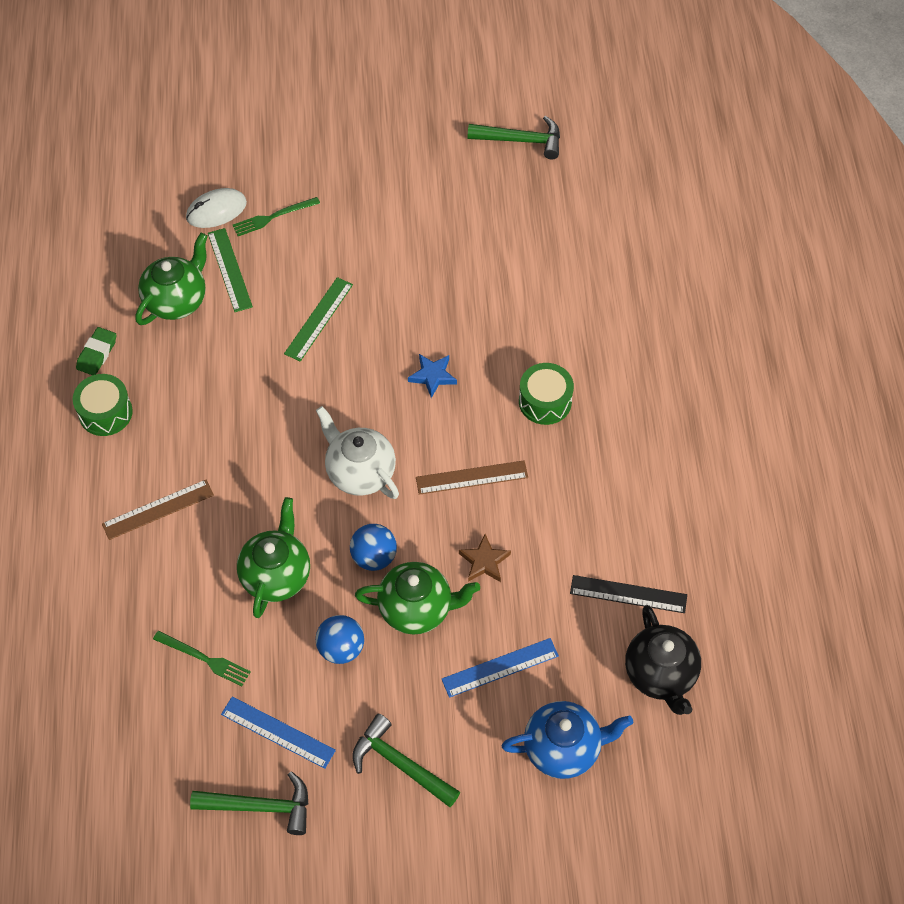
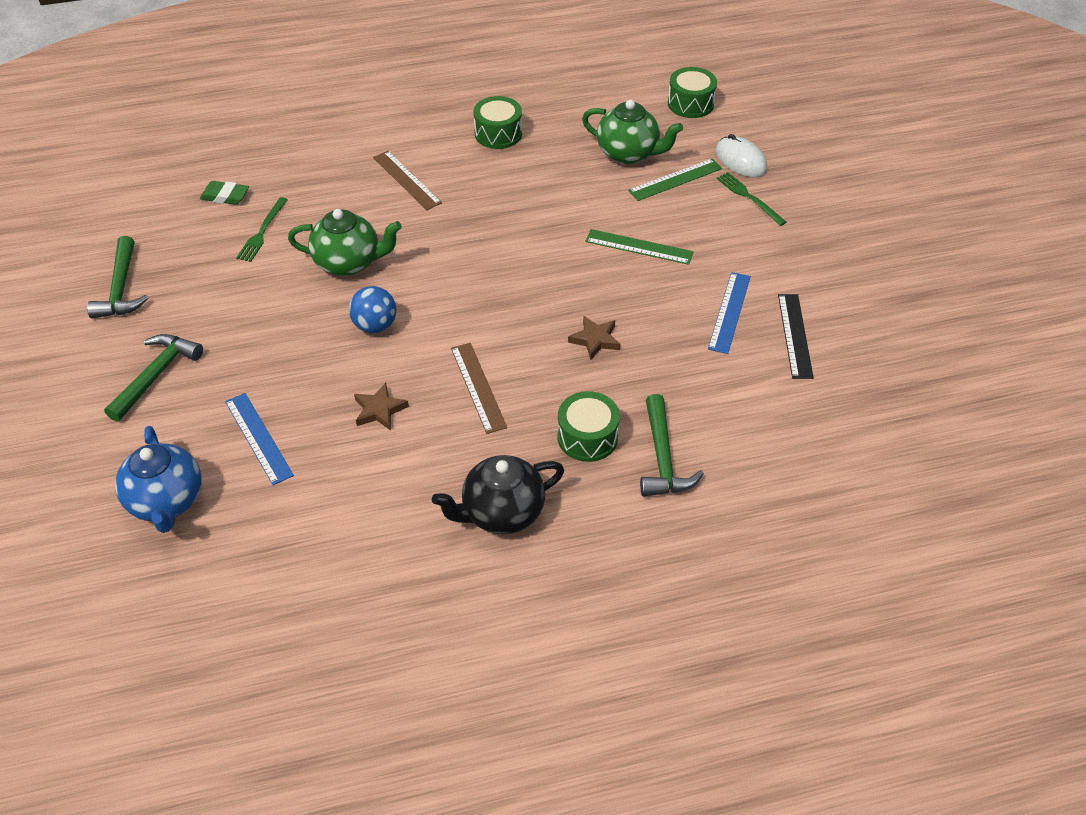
camera: 80 degrees right, 10 degrees down
(97, 353) = (557, 118): green eraser -> green eraser (225, 196)
(112, 231) = (690, 104): none -> green drum
(278, 732) = (191, 288): blue ruler -> blue ruler (729, 312)
(341, 648) = (275, 317): blue ball -> none
(359, 472) = (468, 302): white teapot -> none
(417, 609) = (321, 365): green teapot -> none
(432, 376) = (595, 340): blue star -> brown star
(521, 140) = (944, 373): green hammer -> green hammer (662, 458)
(628, 594) = (352, 541): black ruler -> black ruler (795, 335)
(661, 675) = (252, 582): black teapot -> black teapot (501, 513)

